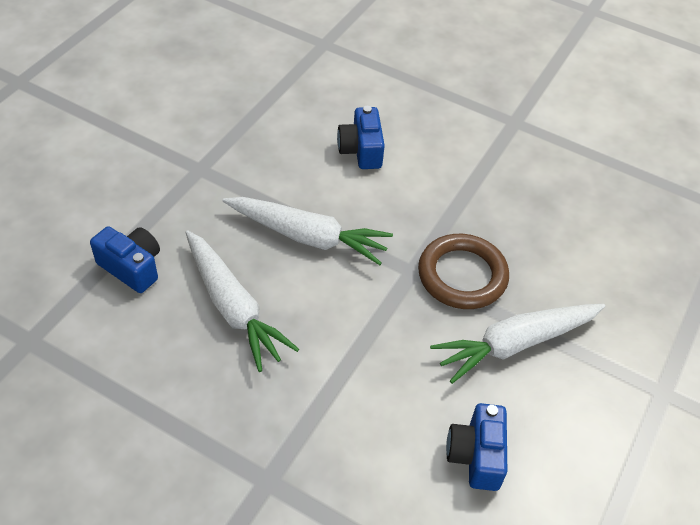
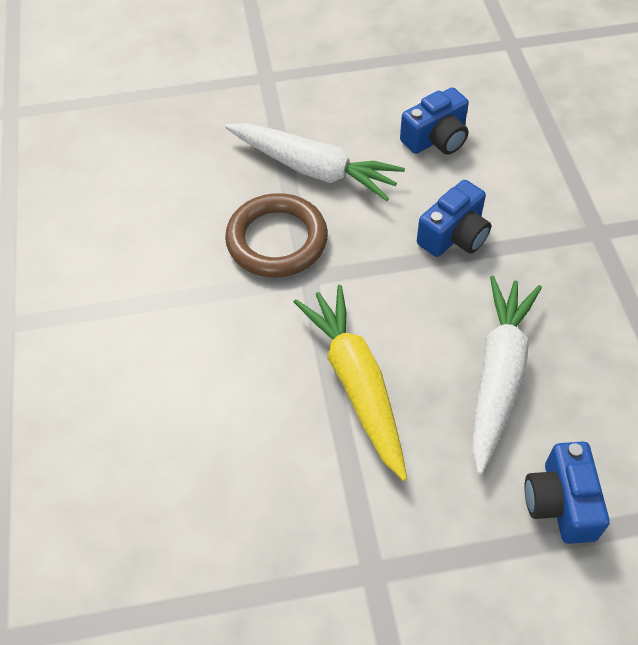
camera: 125 degrees left, 5 degrees up
(307, 236) = (356, 384): white carrot -> yellow carrot
(361, 150) = (183, 431): blue camera -> blue camera (454, 235)

